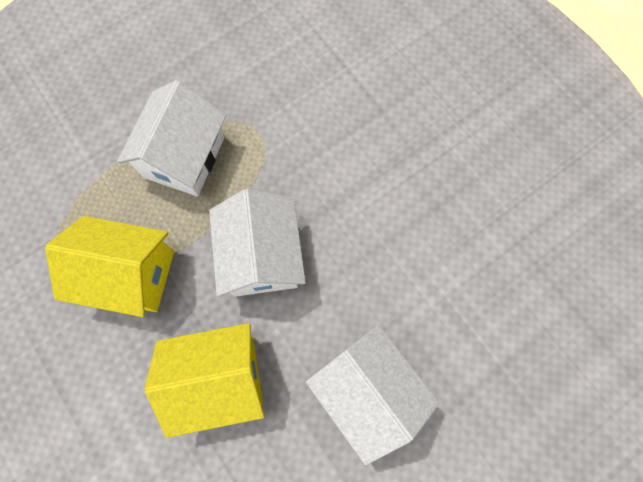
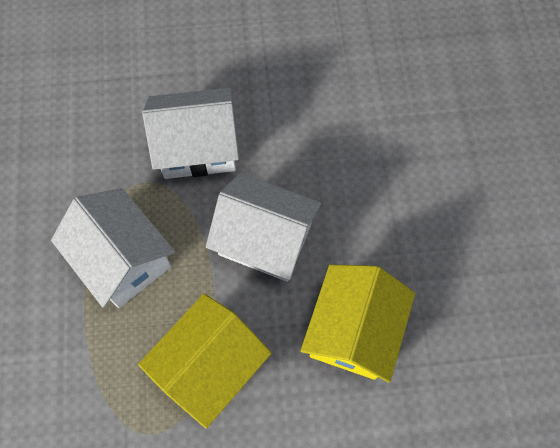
camera: 60 degrees left, 5 degrees down
(367, 390) = (428, 216): white house -> white house (197, 147)

